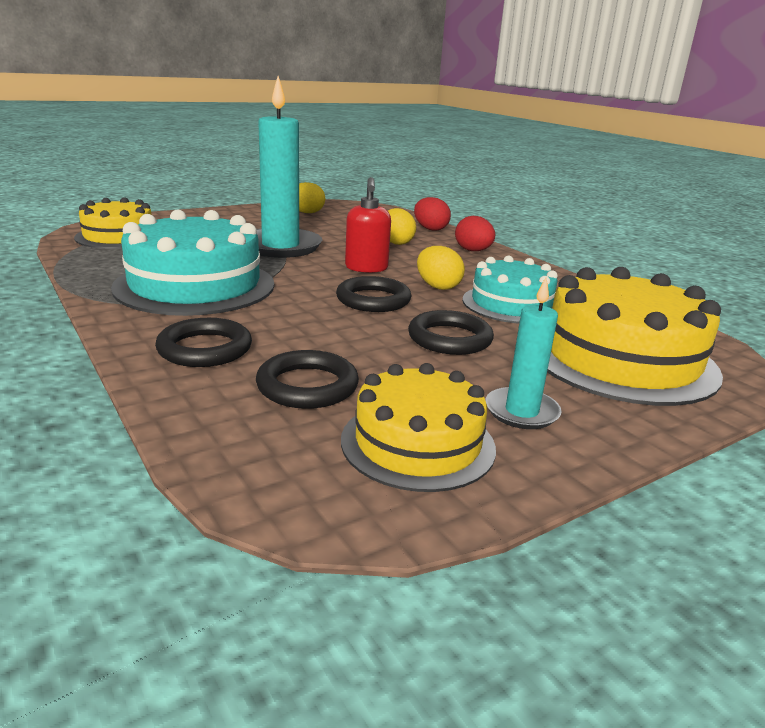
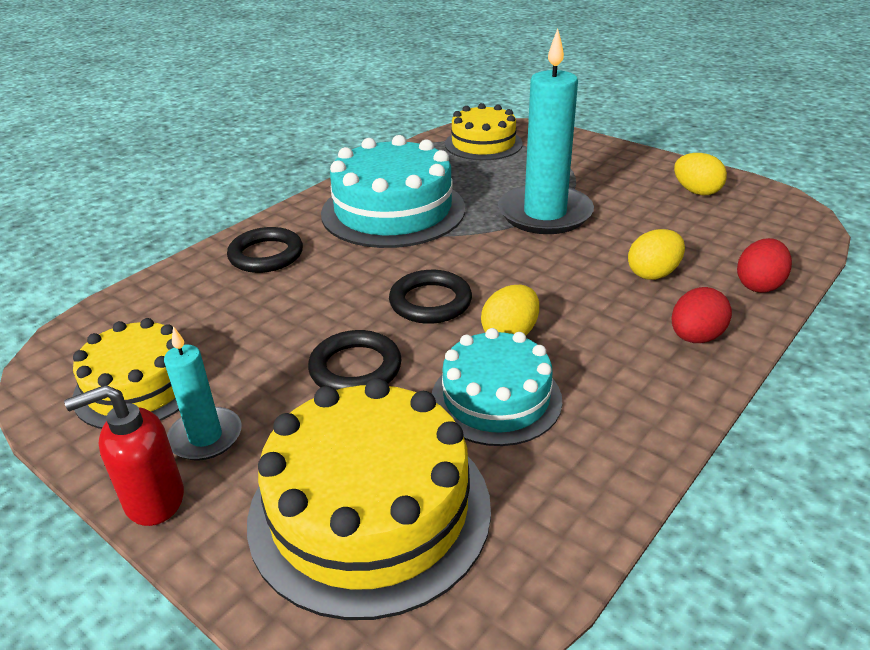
camera: 75 degrees right, 10 degrees up
(307, 386) = (219, 314): black ring -> none
(366, 268) = (527, 276): red soap dispenser -> red soap dispenser (153, 500)

